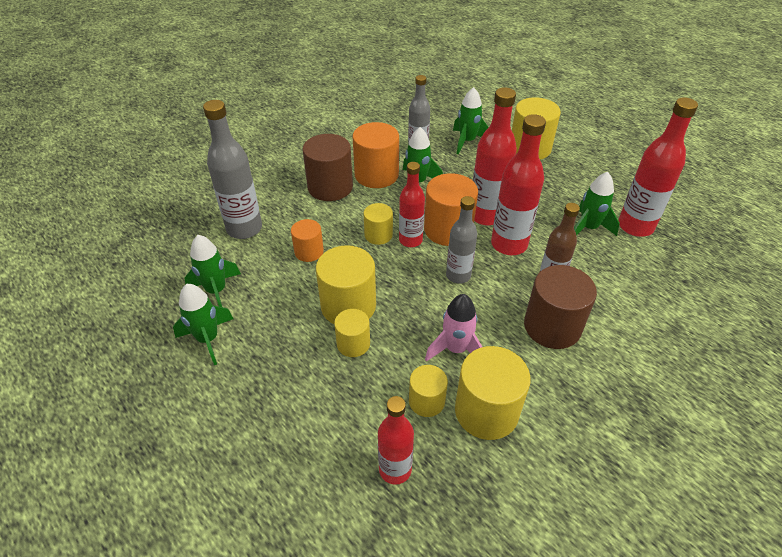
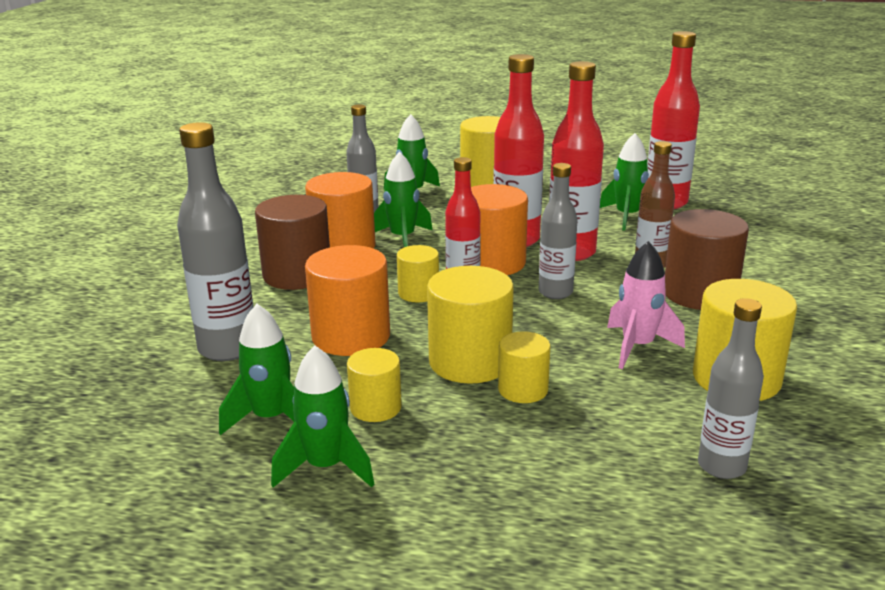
camera: 35 degrees left, 20 degrees down
(309, 251) = (351, 336): orange cylinder -> orange cylinder, size x1.74
(395, 469) = (721, 466): red bottle -> grey bottle
(426, 401) = (670, 398): yellow cylinder -> yellow cylinder (375, 407)

